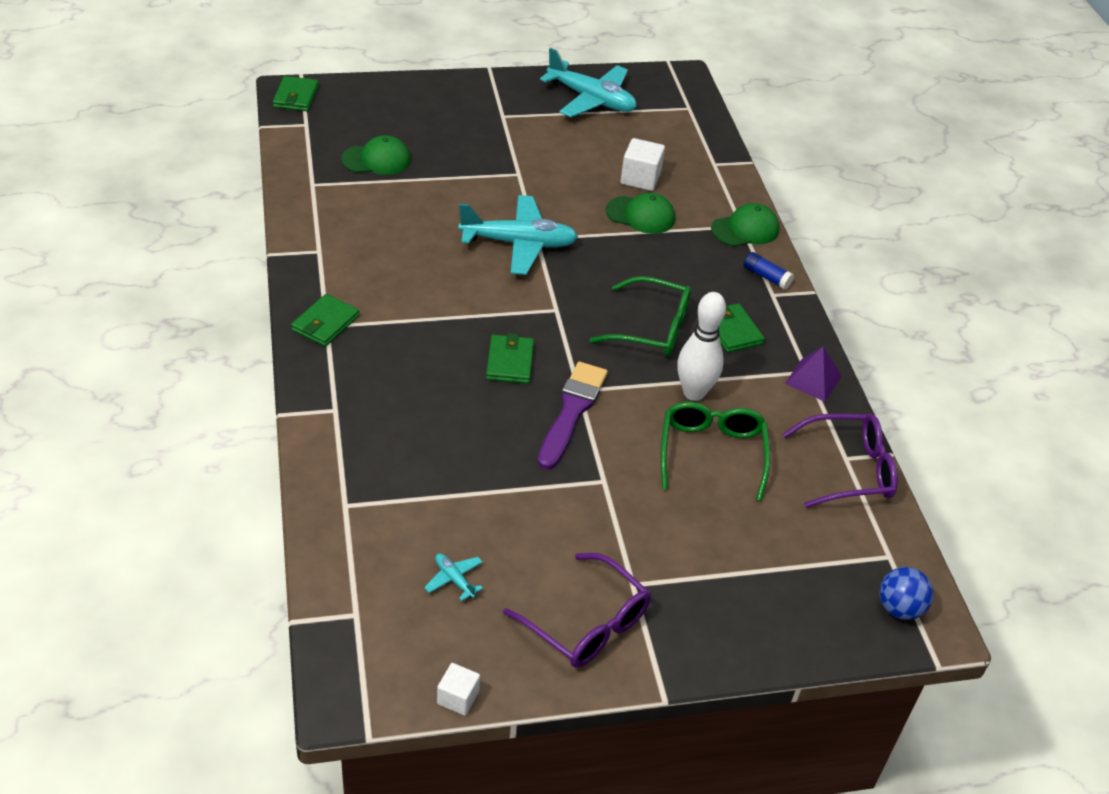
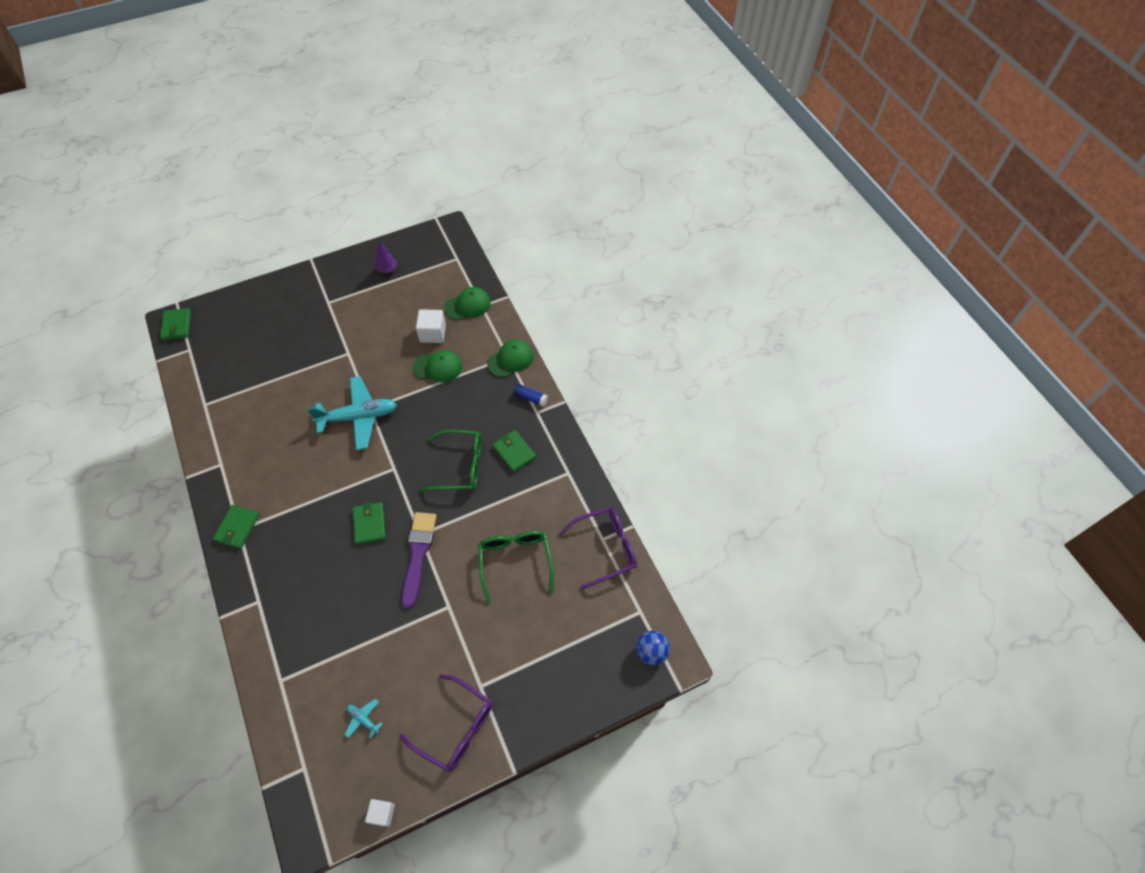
camera: 10 degrees left, 15 degrees up
(376, 160) = (246, 369): green cap -> green cap (468, 305)
(591, 99) = (387, 269): turquoise plane -> purple tree
(694, 393) = (496, 513): white bowling pin -> none
(813, 380) = (573, 479): purple pyramid -> none

